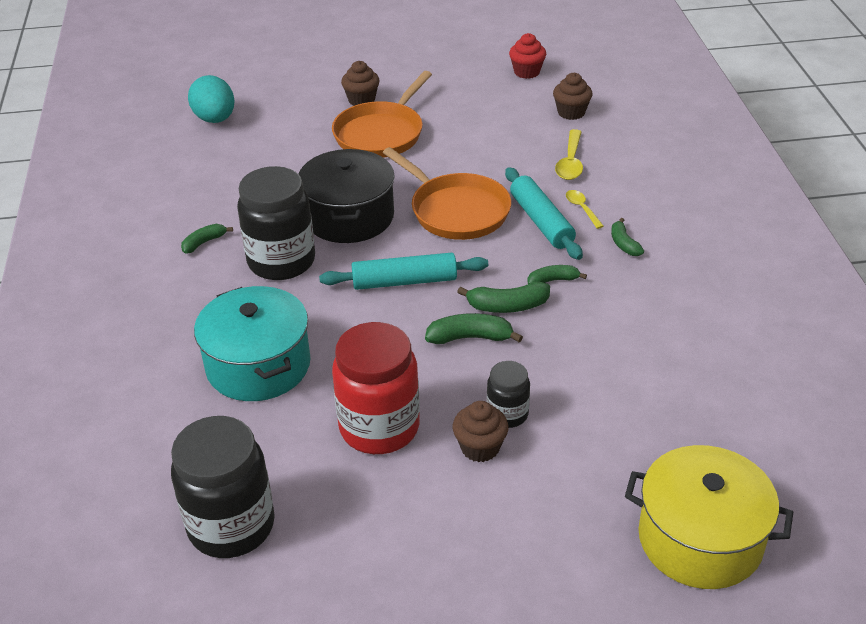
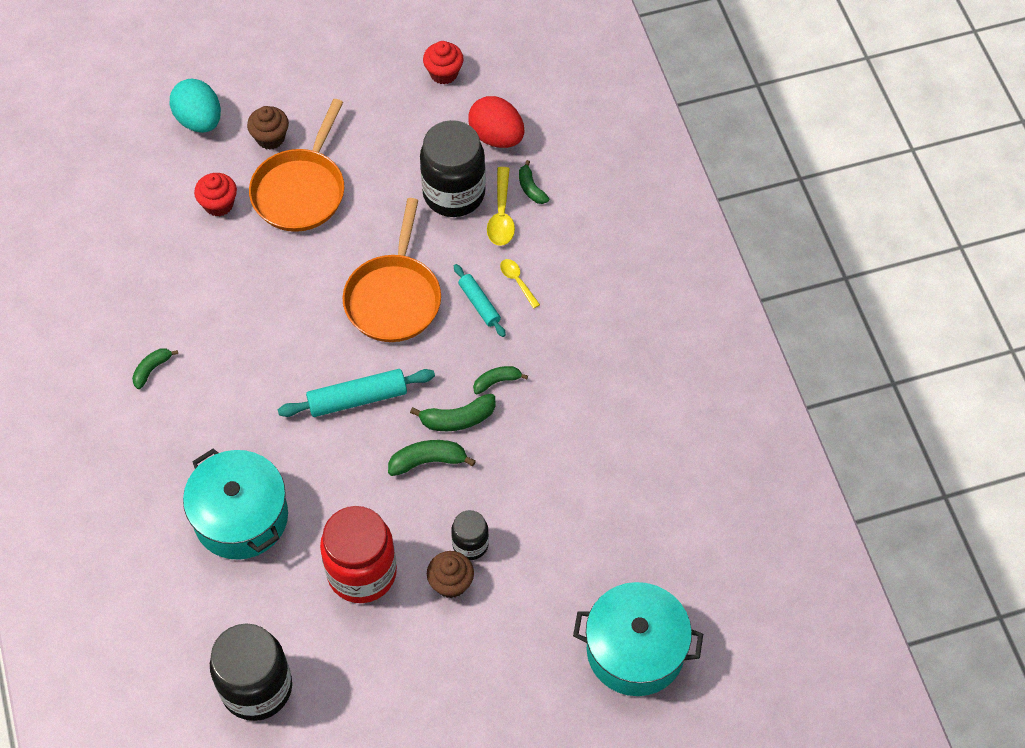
camera: 10 degrees left, 20 degrees up
(215, 119) = (117, 185): turquoise egg -> turquoise egg (199, 120)
(281, 261) = (234, 386): black jar -> black jar (454, 193)
(303, 137) = (219, 204): none -> red cupcake
(349, 217) = (289, 318): black pot -> none
(456, 210) = (394, 297): orange pan -> orange pan turned 60 degrees clockwise
(541, 221) = (479, 304): turquoise rolling pin -> turquoise rolling pin, size x0.62
(571, 112) = (496, 136): brown cupcake -> red egg
(624, 244) = (560, 326): green banana -> green banana (531, 188)
(700, 539) = (635, 650): yellow pot -> turquoise pot

